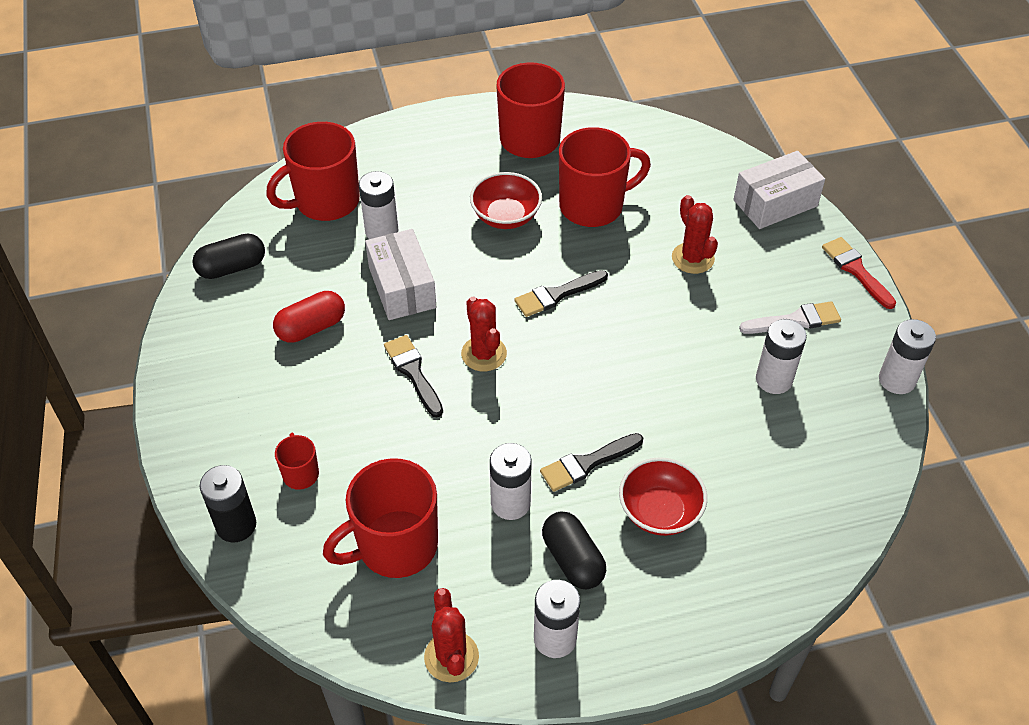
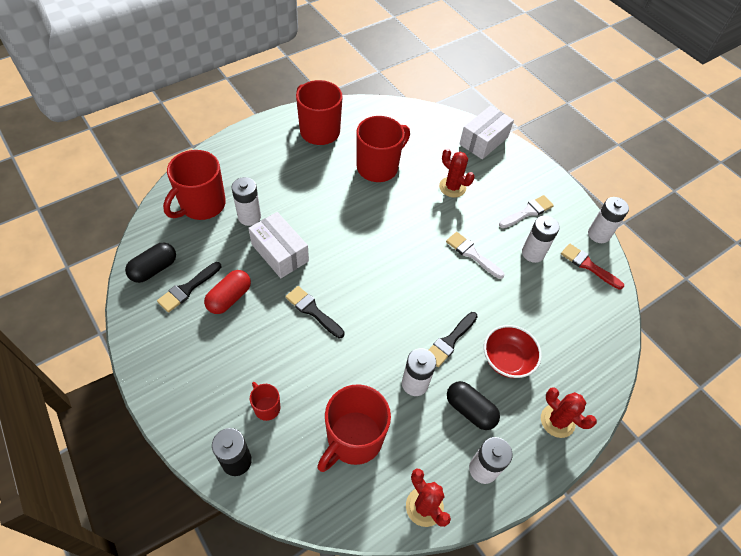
camera: 25 degrees left, 5 degrees up
(484, 354) = (353, 285): red cactus -> red cactus (557, 421)
(506, 216) = (327, 187): red bowl -> none
(557, 295) = (381, 232): black brush -> black brush (188, 289)
(677, 357) = (472, 254): none -> white brush
(856, 270) = (546, 172): red brush -> red brush (588, 265)

